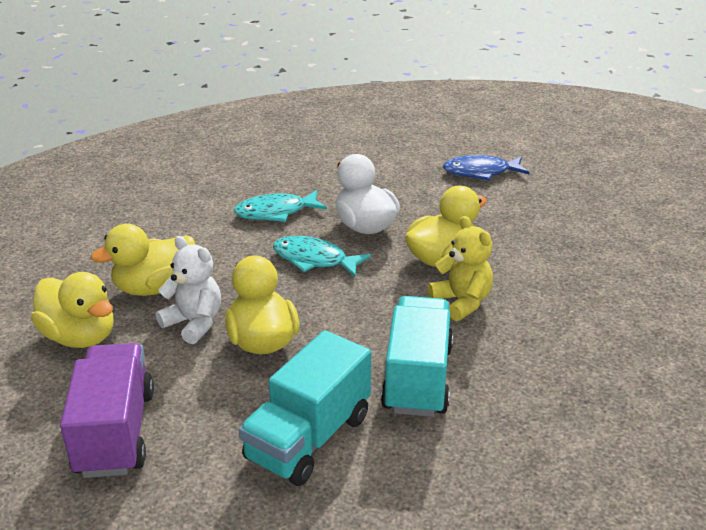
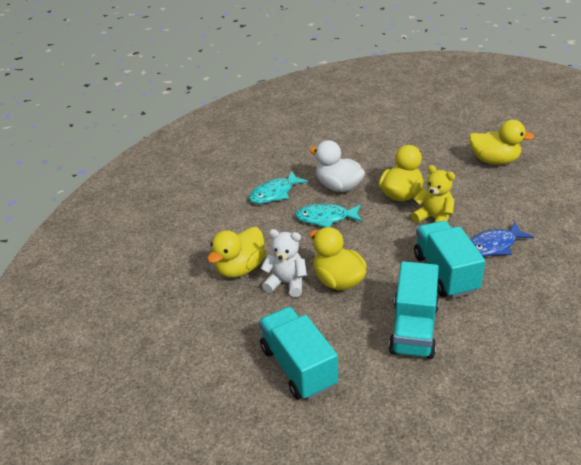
camera: 20 degrees left, 5 degrees up
(80, 337) = (220, 316): yellow duck -> yellow duck (494, 160)
(115, 432) = (298, 367): purple truck -> turquoise truck
(481, 172) = (380, 129): blue fish -> blue fish (493, 246)

